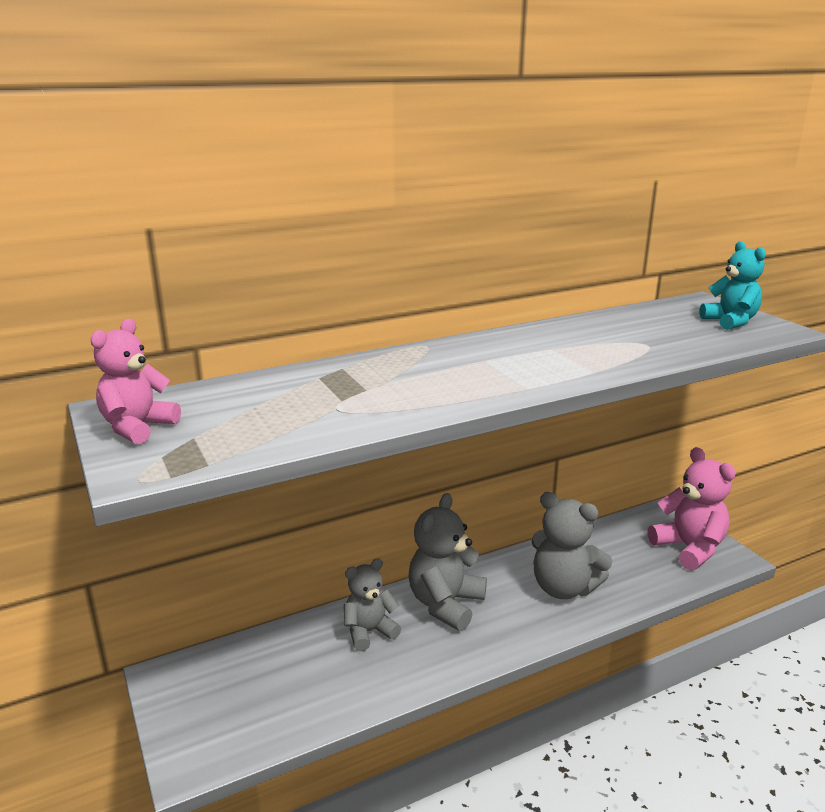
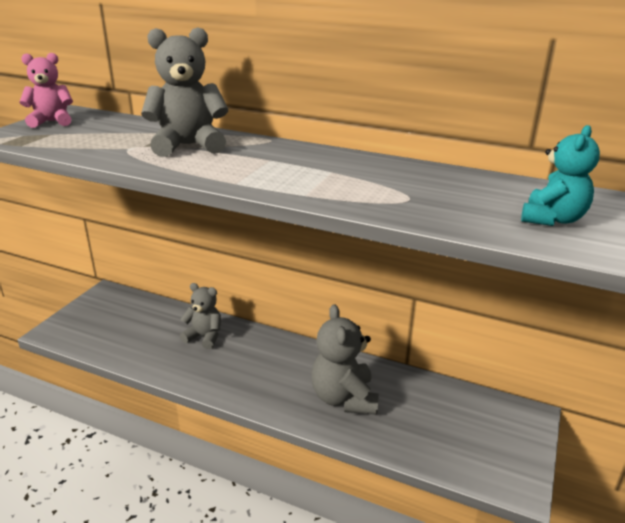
camera: 50 degrees right, 5 degrees up
(445, 604) = (263, 353): grey teddy bear -> grey teddy bear (188, 146)
(689, 548) = (492, 450): pink teddy bear -> none

